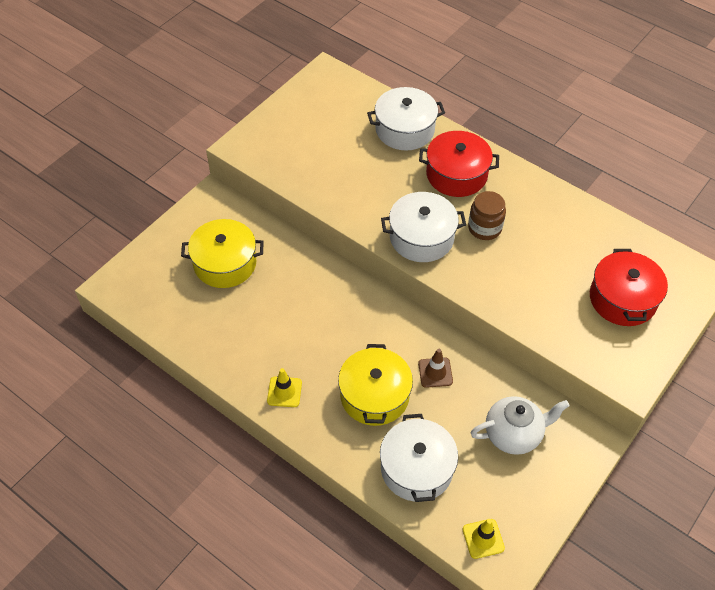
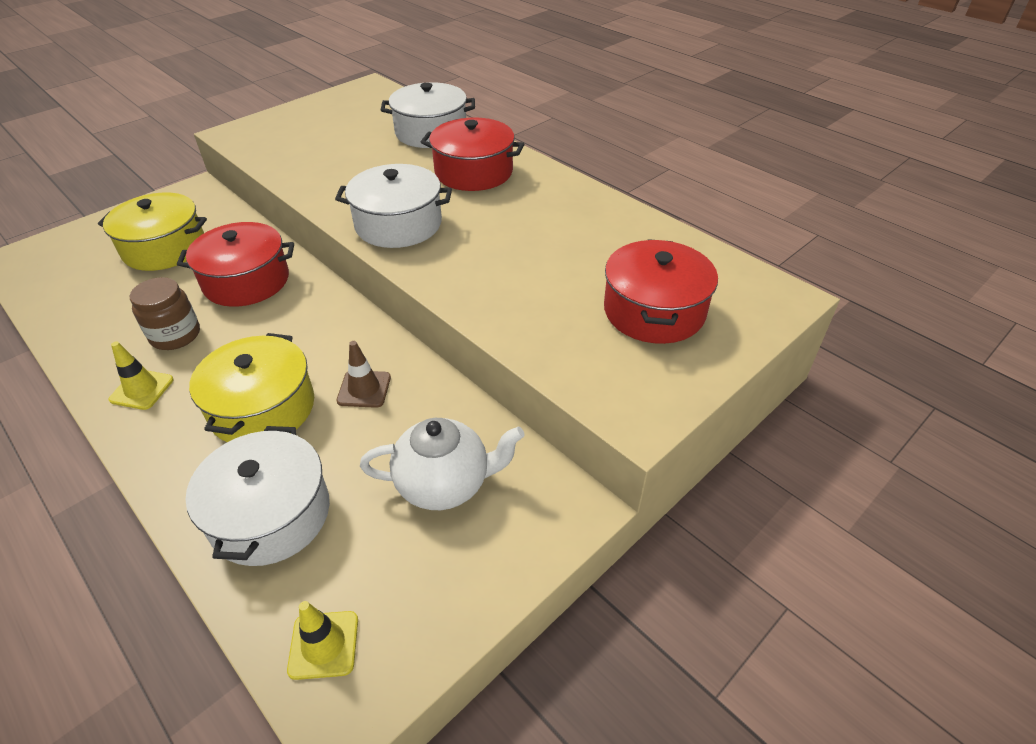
camera: 10 degrees right, 10 degrees down
(307, 289) = (246, 281): none -> red pot
(484, 228) = (486, 222): brown jar -> brown jar (175, 335)

